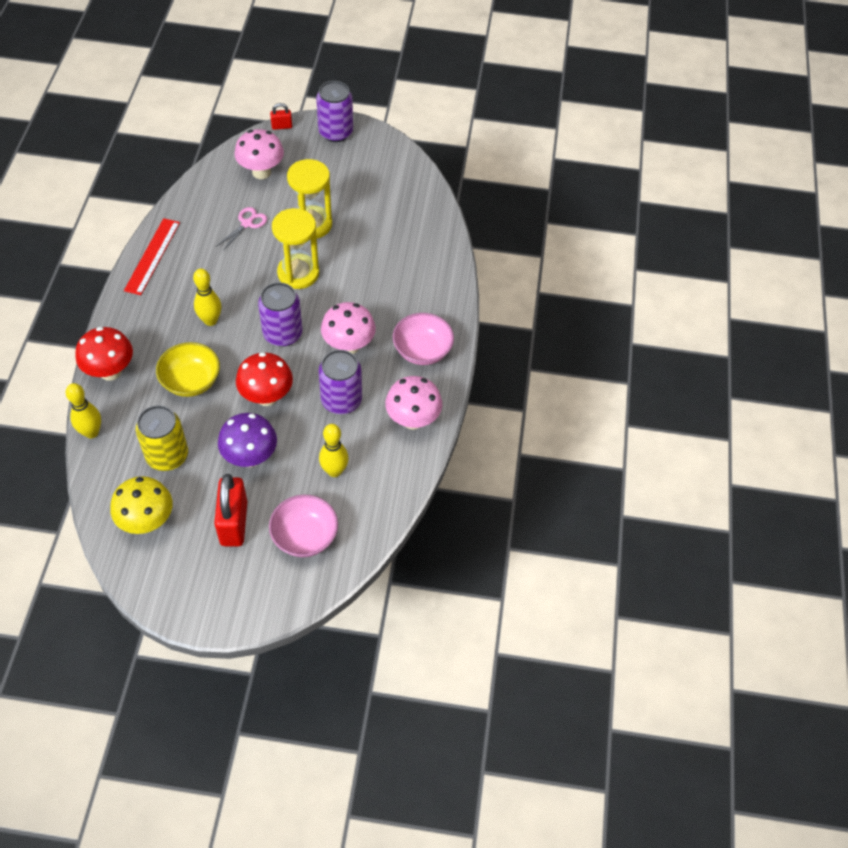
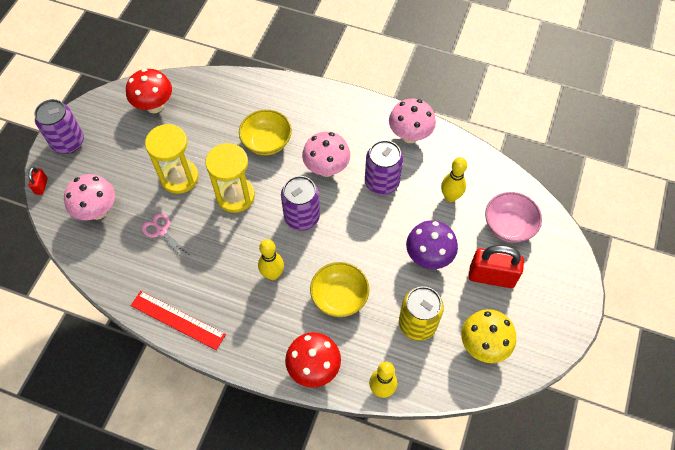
camera: 75 degrees left, 5 degrees up
(267, 397) = (368, 237): red mushroom -> red mushroom (154, 106)
(372, 287) = (267, 142): none -> yellow bowl
(422, 351) = (342, 118): pink bowl -> none

